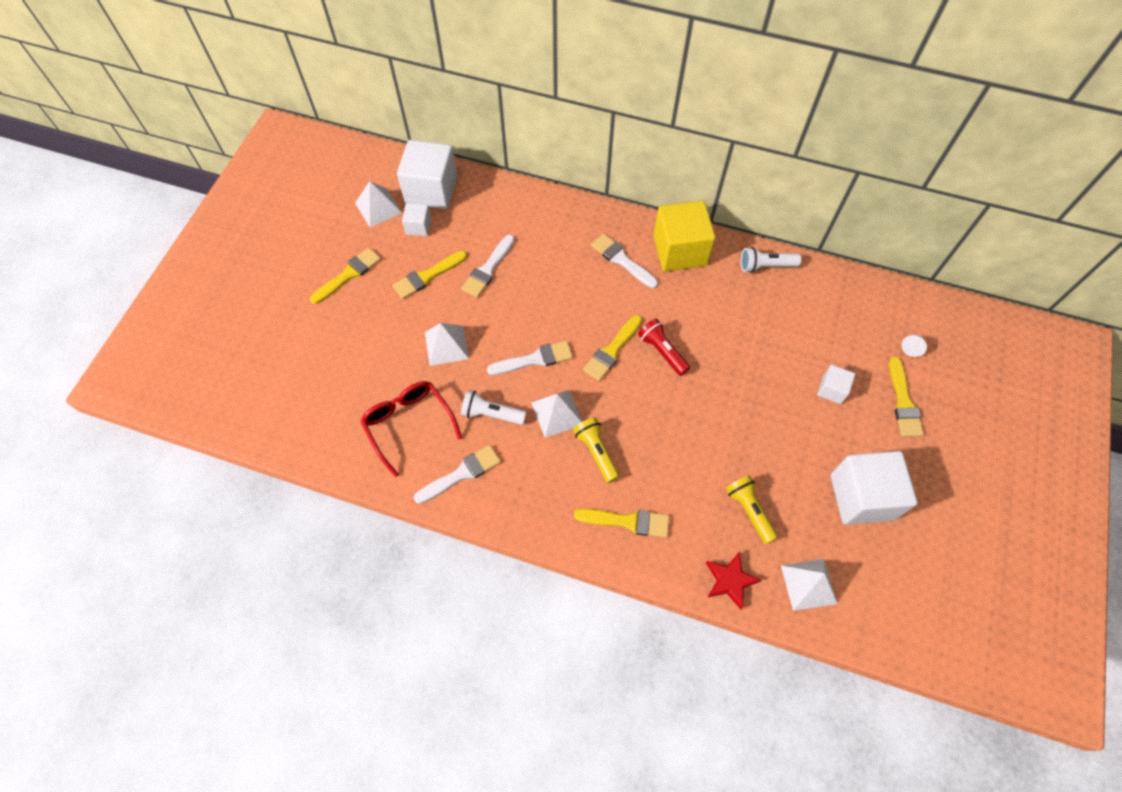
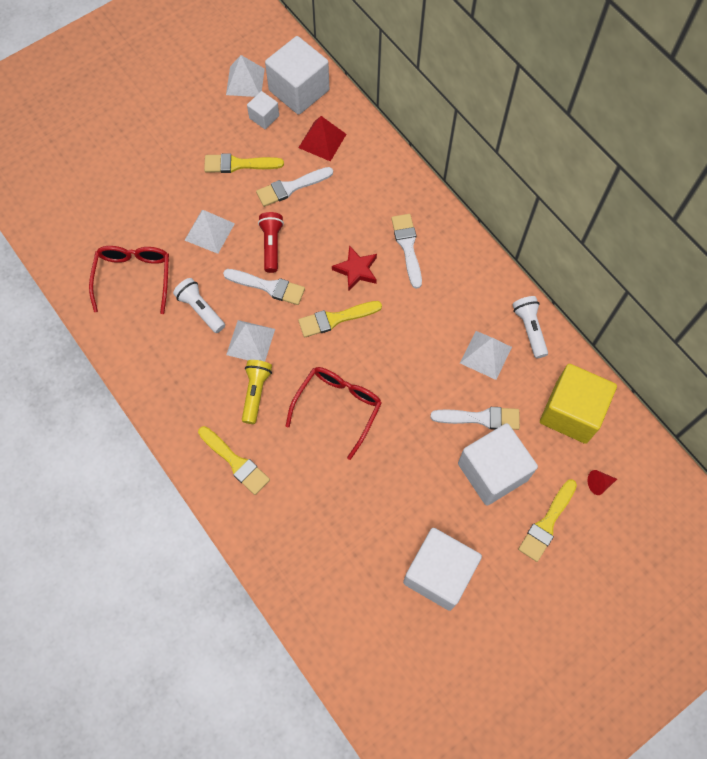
camera: 35 degrees right, 5 degrees up
(348, 275) = (180, 126): yellow brush -> none
(461, 474) = (143, 341): white brush -> white brush (481, 418)
(484, 218) = (322, 140): none -> red pyramid
(662, 351) = (376, 346): red flashlight -> red flashlight (271, 245)
(673, 420) = (337, 408): none -> red glasses
(680, 250) = (464, 269): yellow cube -> yellow cube (571, 412)
(730, 581) = (275, 561): red star -> red star (356, 270)
(749, 510) = (337, 520): yellow flashlight -> none
(765, 266) = (529, 329): white flashlight -> white flashlight turned 45 degrees clockwise
(808, 584) = (335, 608): white pyramid -> white pyramid (486, 355)
(831, 390) = (492, 471): white cube -> white cube, size x2.03
(912, 347) = (599, 483): white cone -> red cone

